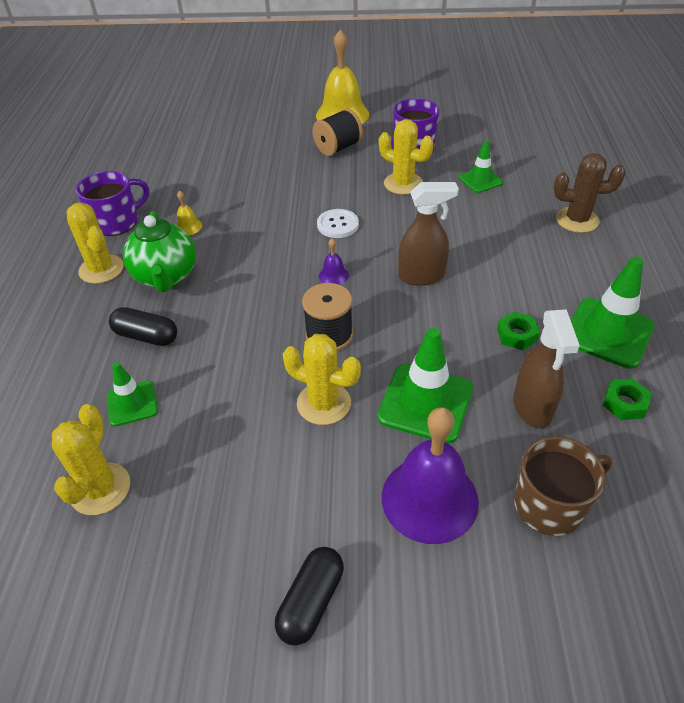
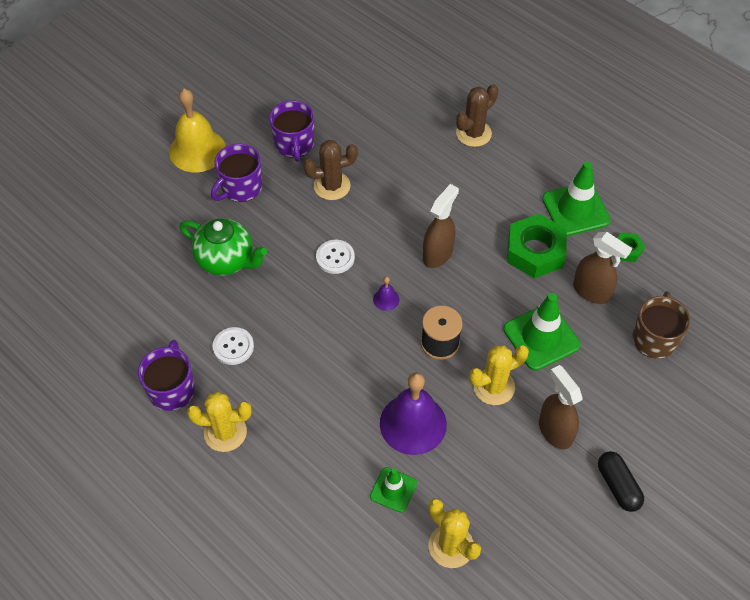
camera: 50 degrees left, 10 degrees up
(146, 336) = (334, 445): black capsule -> none
(166, 276) = (280, 396): green teapot -> green teapot (226, 260)
(188, 227) = (233, 347): yellow bell -> white button
(324, 489) = (555, 431): none -> brown spray bottle
(338, 148) = (240, 187): black spool -> purple mug
(403, 184) = (332, 186): yellow cactus -> brown cactus
(429, 499) = (605, 387): purple bell -> purple bell (413, 423)
(480, 180) = (378, 143): green traffic cone -> none
(516, 335) = (535, 251): green nut -> green nut, size x2.04

